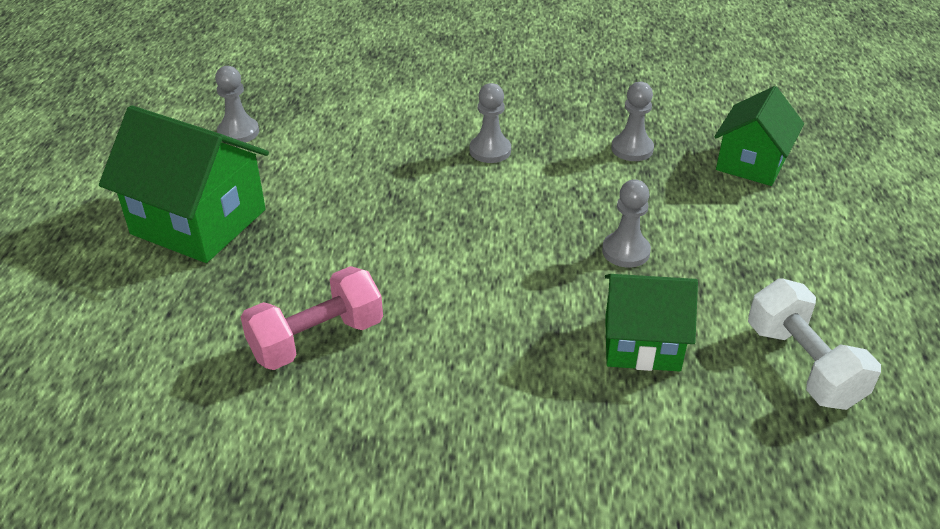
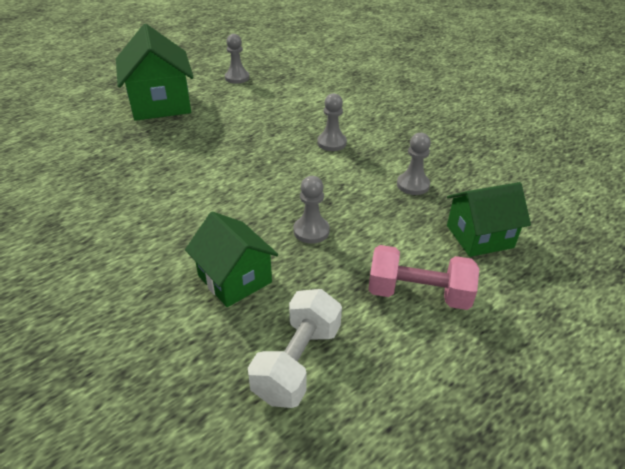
camera: 45 degrees right, 0 degrees up
(317, 339) = (115, 174): pink dumbbell -> pink dumbbell (418, 294)

